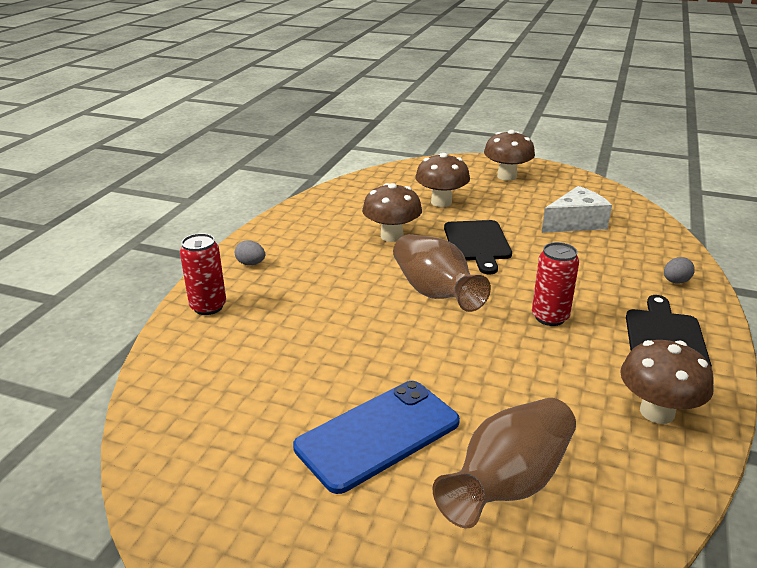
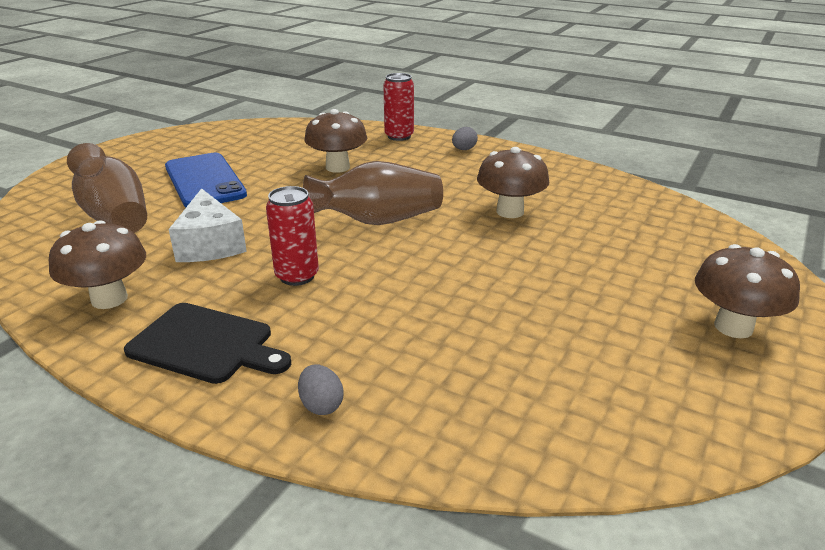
camera: 100 degrees right, 0 degrees up
(441, 202) = (610, 252): brown mushroom -> brown mushroom (337, 167)
(477, 243) = (482, 260): black cutting board -> none
(575, 223) = (539, 357): white cheese -> white cheese (210, 244)

